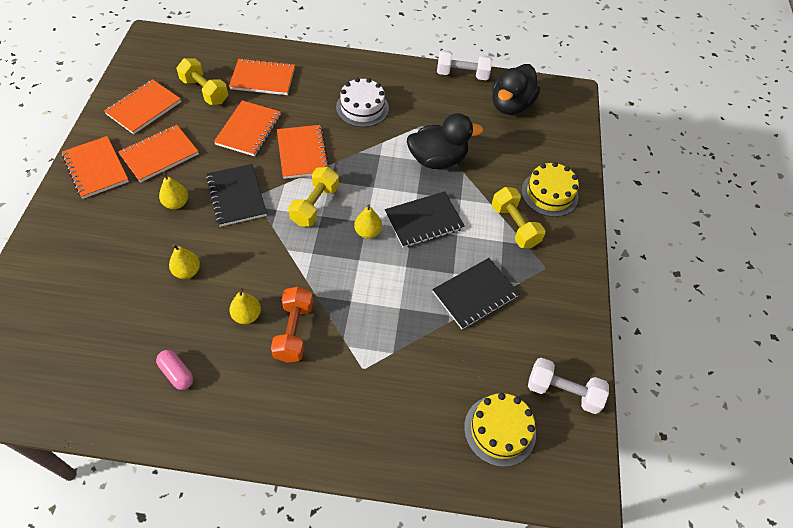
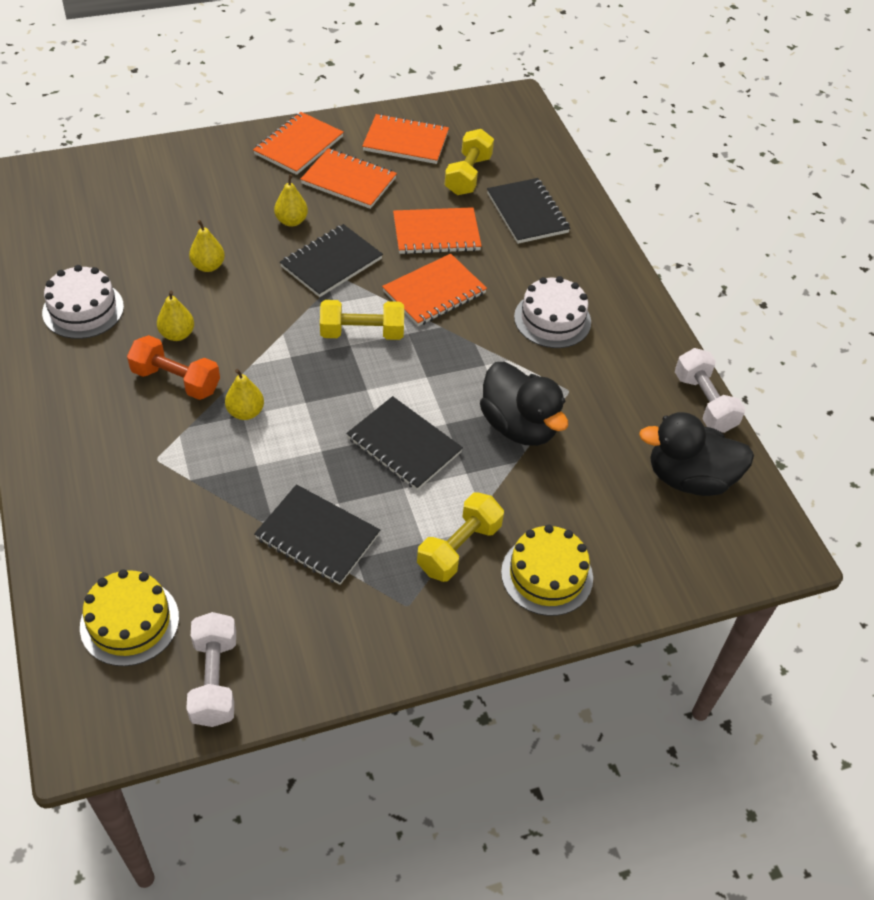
camera: 65 degrees right, 5 degrees down
(177, 373) = (83, 309): pink capsule -> white cake
(263, 79) = (527, 213): orange notebook -> black notebook
(294, 331) = (176, 380): orange dumbbell -> orange dumbbell turned 45 degrees clockwise
(368, 232) = (352, 396): yellow pear -> yellow pear (245, 412)

